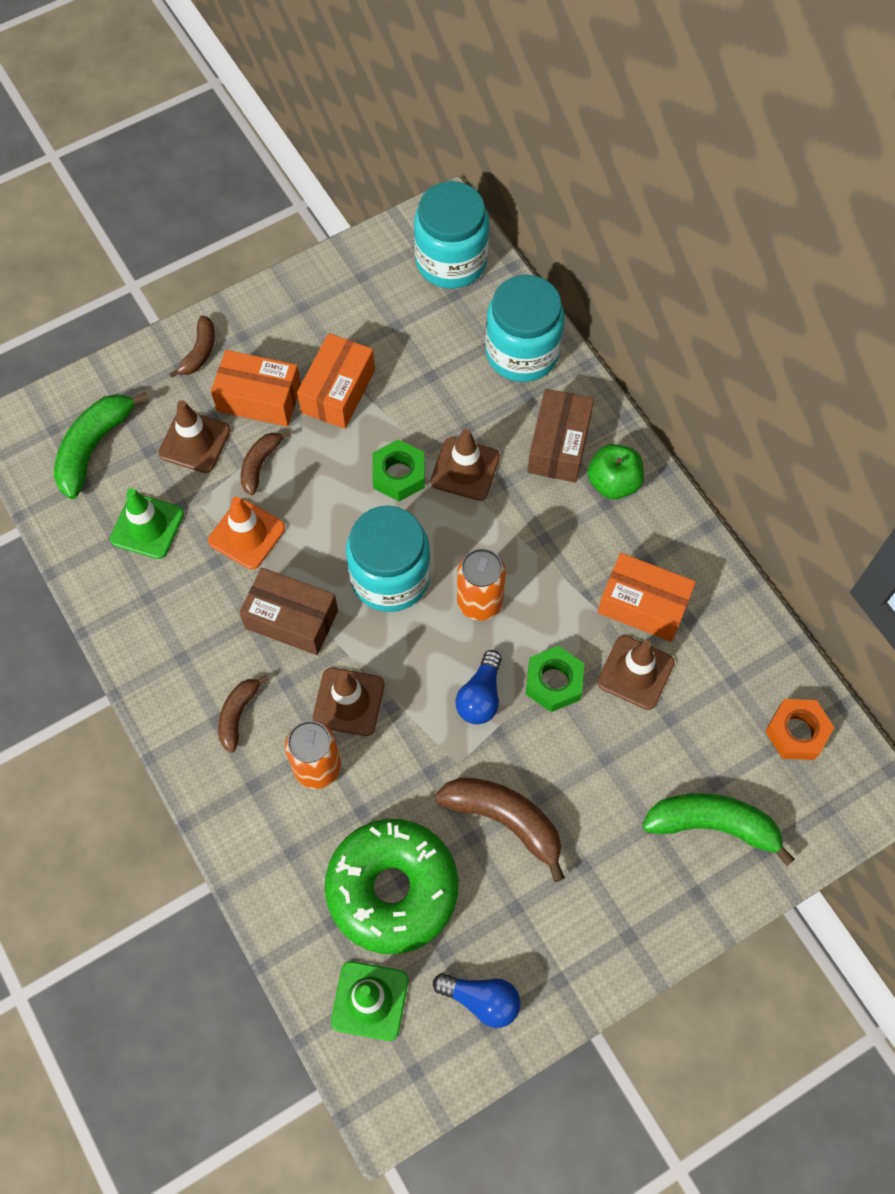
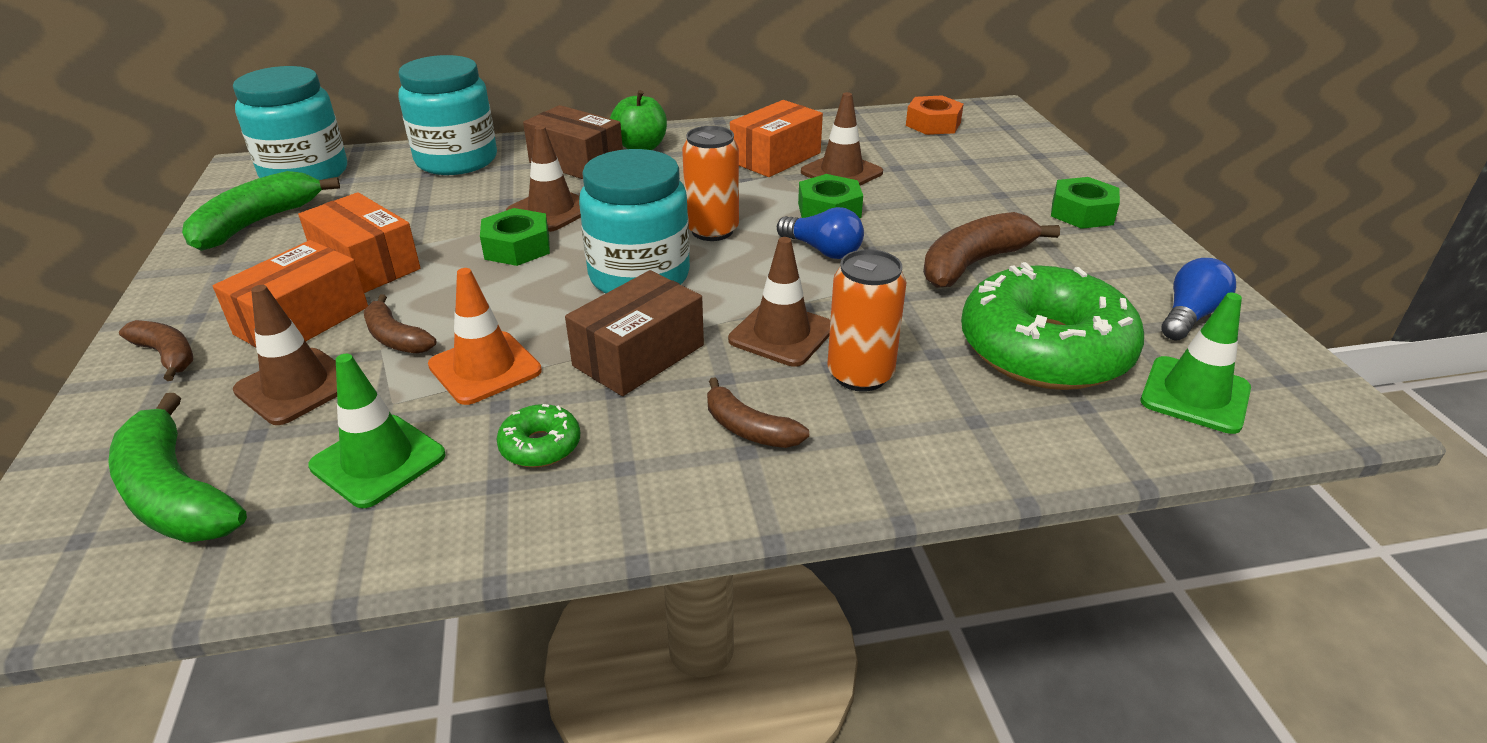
camera: 70 degrees left, 30 degrees down
(185, 604) = (540, 446): none -> green donut
(640, 903) = (1082, 213): none -> green nut
(713, 825) = (1009, 168): green banana -> green banana (257, 223)

